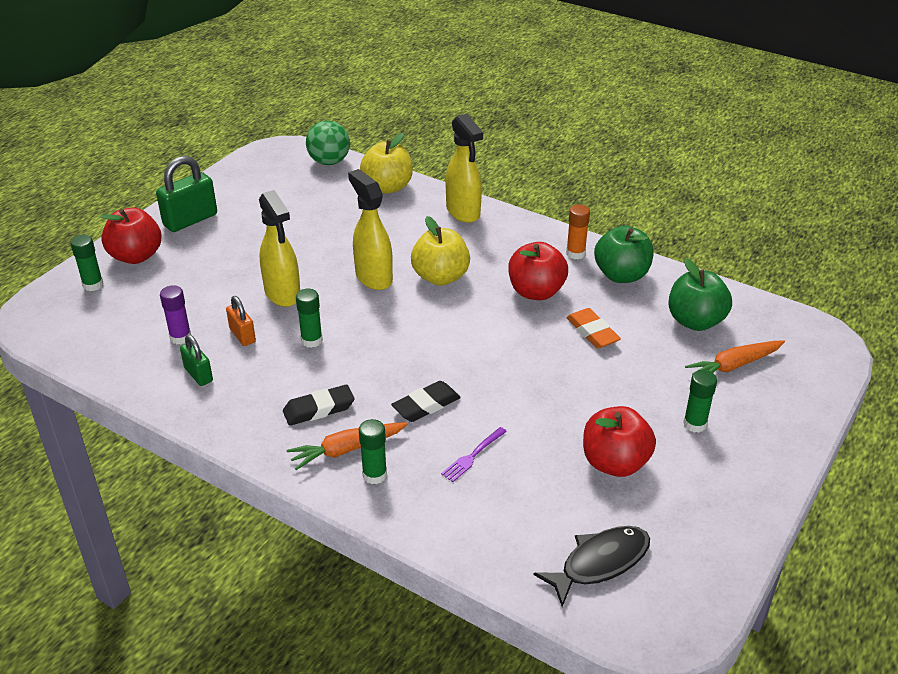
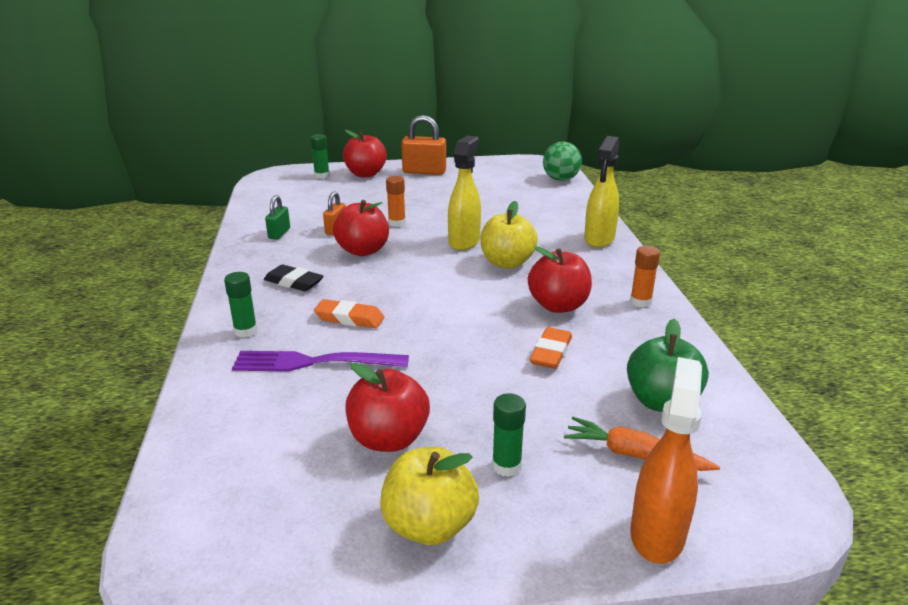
camera: 50 degrees right, 10 degrees down
(180, 337) = (308, 214): purple glue stick -> none
(190, 220) = (424, 172): green padlock -> orange padlock
(282, 294) = (397, 223): yellow spray bottle -> orange glue stick
(312, 340) = (363, 251): green glue stick -> red apple
(347, 450) = (262, 309): orange carrot -> none
(388, 187) = (572, 205): yellow apple -> yellow apple (429, 525)
(426, 405) = (349, 318): black eraser -> orange eraser
(473, 456) = (314, 362): purple fork -> purple fork, size x1.96
(600, 563) = (240, 487): black fish -> none
(621, 275) = (654, 334): green apple -> none
(804, 400) = (657, 534): none -> orange spray bottle

